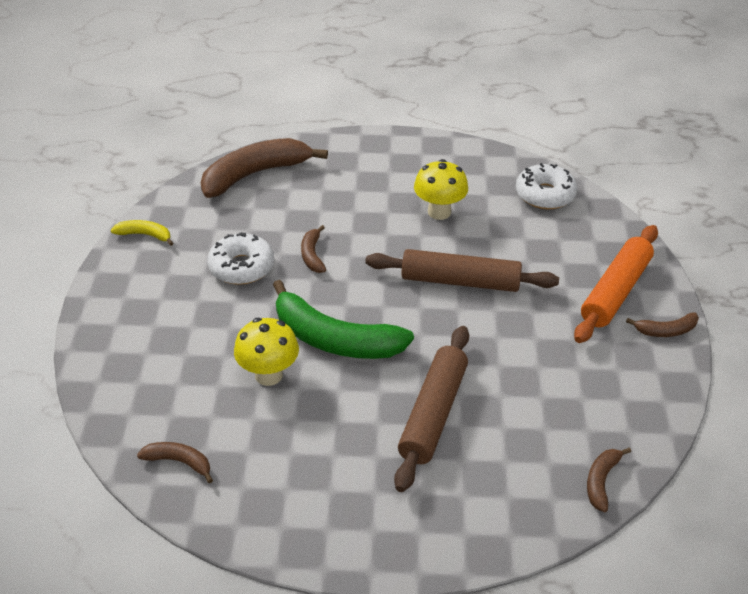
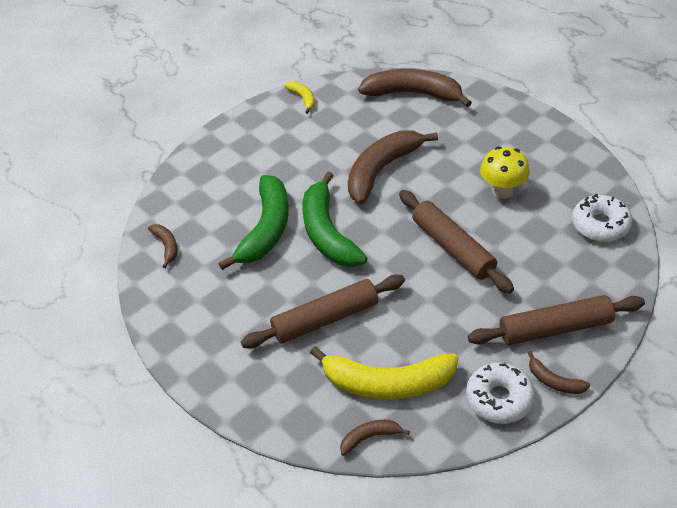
camera: 50 degrees right, 5 degrees up
(241, 267) = (331, 152): white donut -> white donut (499, 398)
(268, 375) = (266, 229): yellow mushroom -> green banana
(312, 255) = (381, 170): brown banana -> brown banana, size x2.16
(555, 426) = (387, 383): none -> yellow banana
(615, 291) = (555, 328): orange rolling pin -> brown rolling pin

